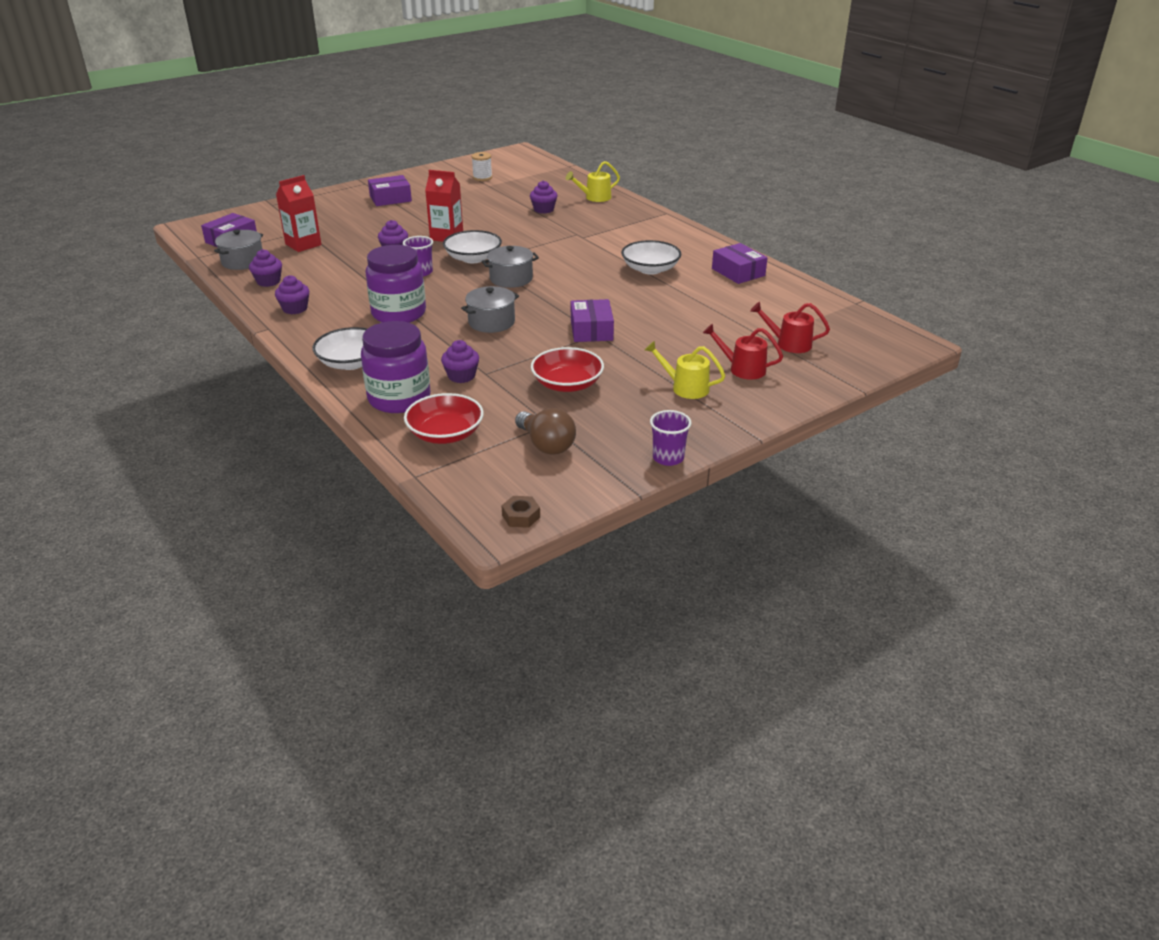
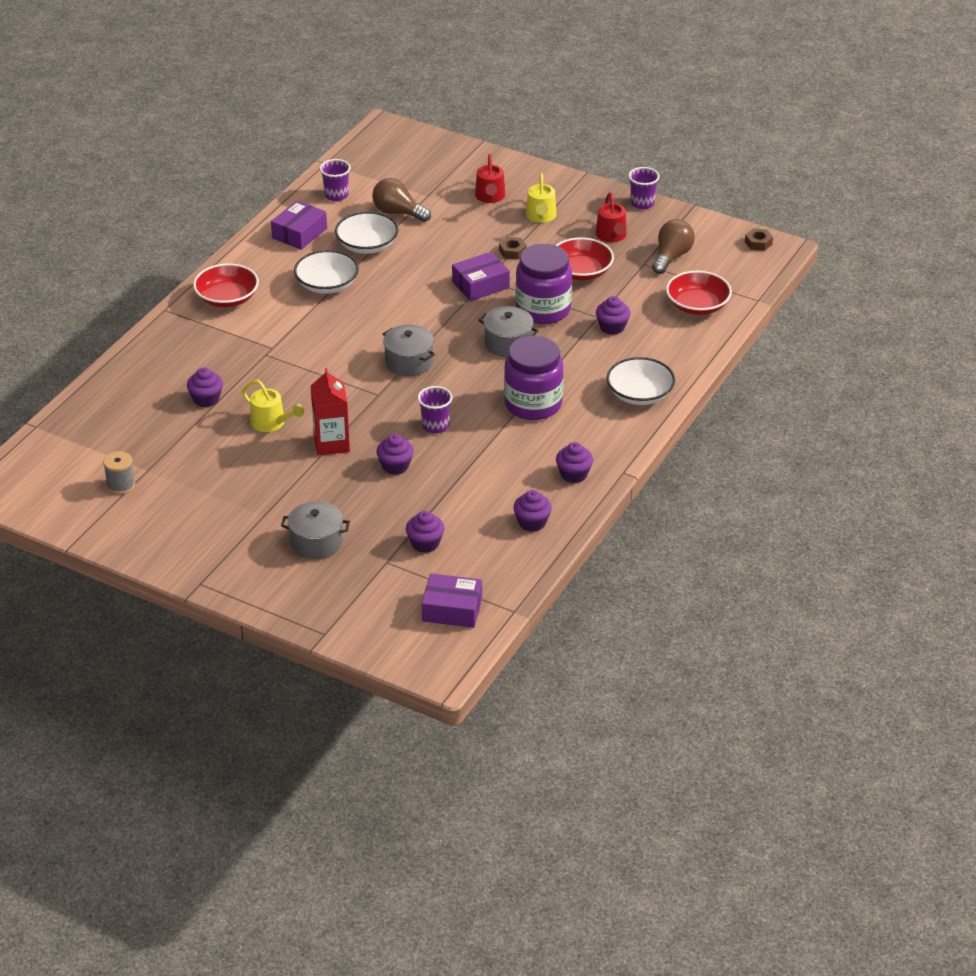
camera: 115 degrees left, 5 degrees up
(243, 261) = (500, 568): grey pot -> grey pot (316, 542)
(303, 244) = (425, 543): red carton -> purple cupcake
(390, 198) = (241, 536): purple box -> none
(399, 398) = (671, 346): purple jar -> purple jar (543, 310)
(473, 258) = (377, 403): white bowl -> white bowl (367, 245)
(482, 178) = (121, 485): white spool -> grey spool
(595, 197) = (144, 372): yellow watering can -> yellow watering can (271, 423)
(633, 357) = (512, 252): none -> brown nut
(663, 233) = (227, 298): none -> red bowl
(743, 318) = (398, 213): none -> brown light bulb
(789, 344) = (430, 183): red watering can -> red watering can (612, 236)
(793, 297) = (336, 195): none -> purple cup

